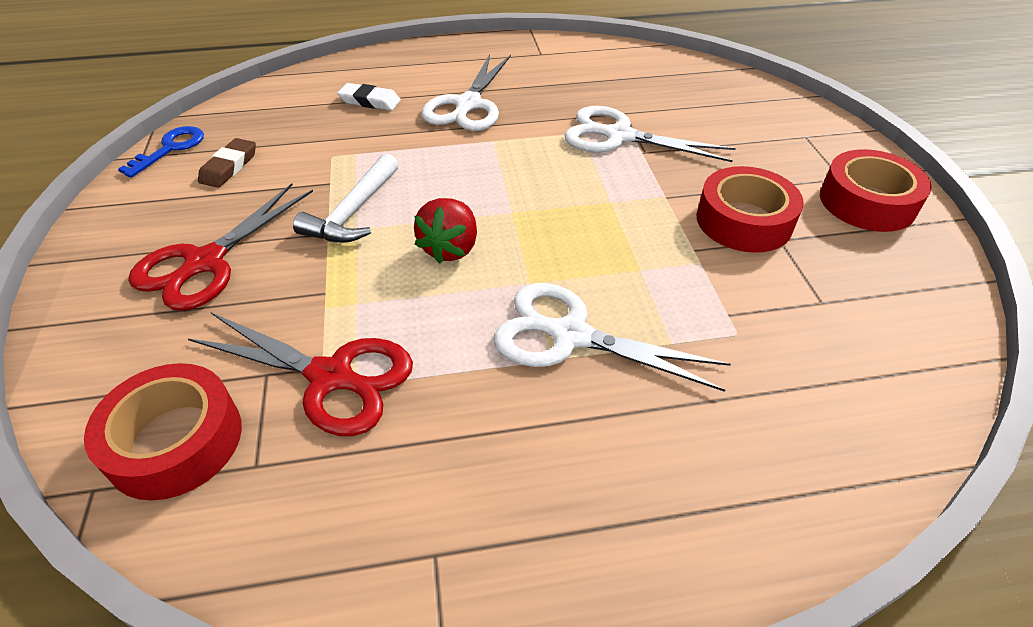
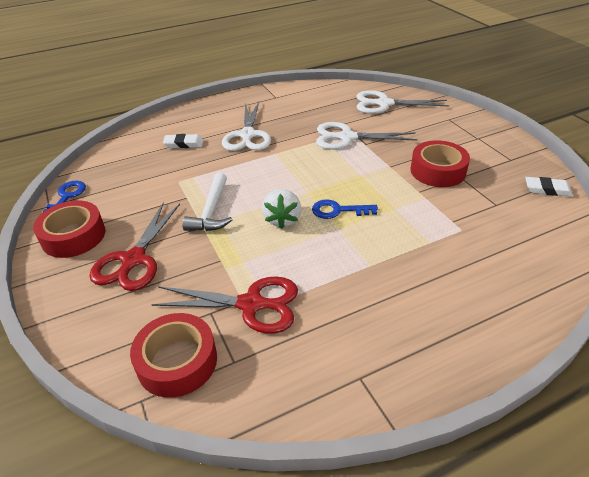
camera: 15 degrees left, 5 degrees down
(229, 167) = (114, 201): brown eraser -> none
(450, 248) = (282, 219): red strawberry -> white strawberry
(544, 253) = (338, 210): none -> blue key
(570, 335) = (375, 251): white scissors -> white scissors (384, 104)
(867, 202) = (496, 148): red tape -> red tape (73, 236)
(931, 295) = (547, 189): none -> white eraser

